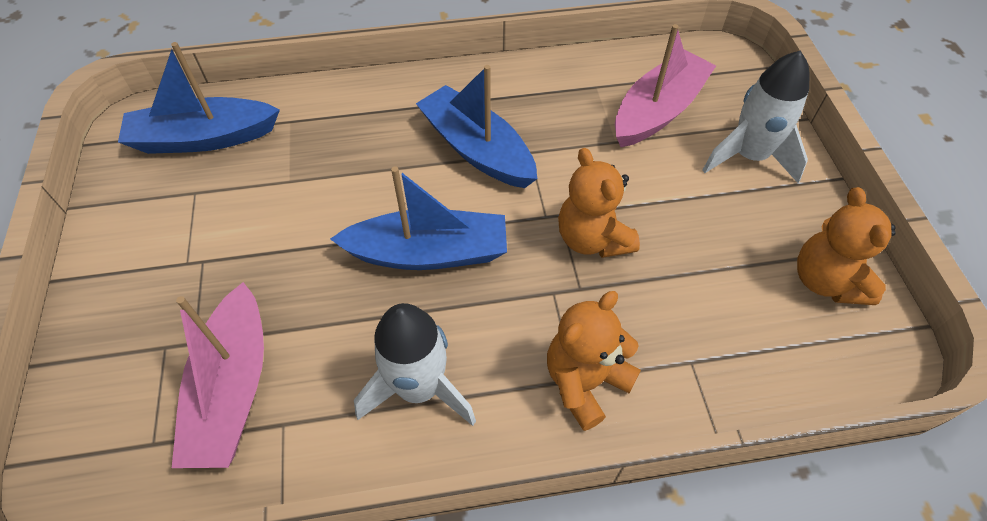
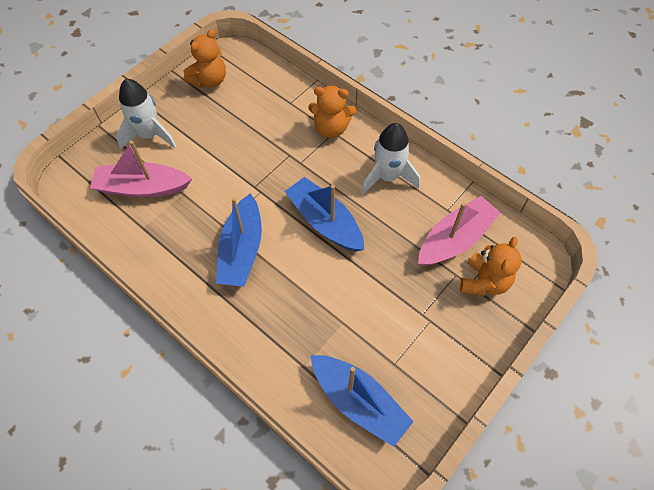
camera: 130 degrees left, 5 degrees up
(592, 239) = (258, 166): orange teddy bear -> orange teddy bear (484, 281)

